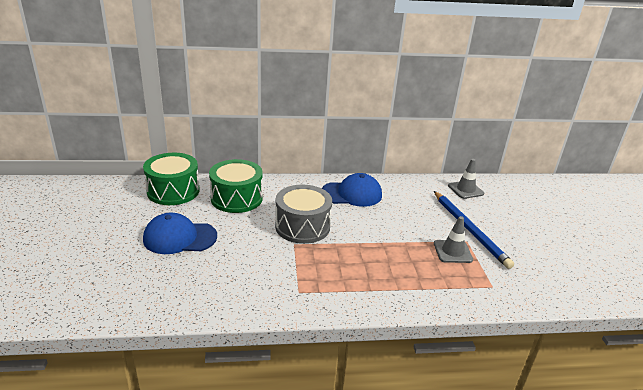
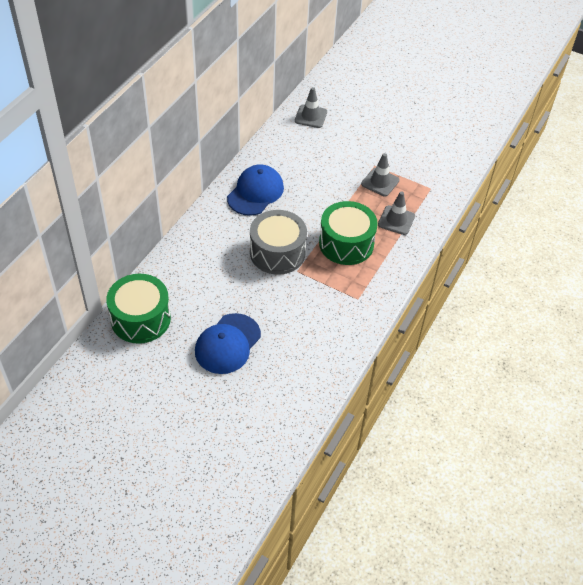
camera: 55 degrees left, 20 degrees up
(236, 198) = (195, 276): green drum -> green drum (346, 243)
(422, 279) = (396, 220): none -> grey traffic cone
(469, 230) = (363, 154): blue pencil -> none

